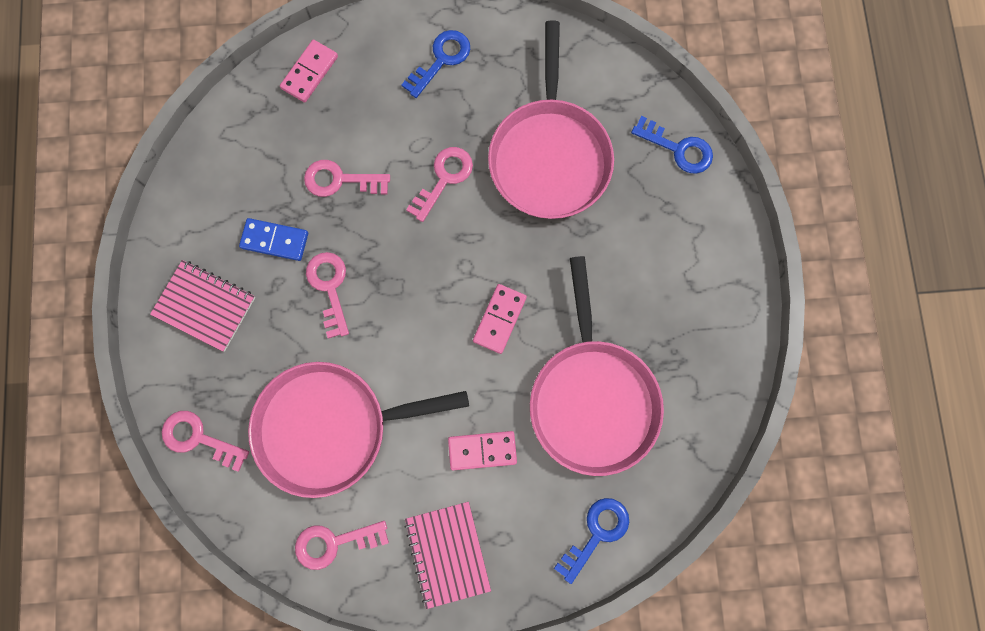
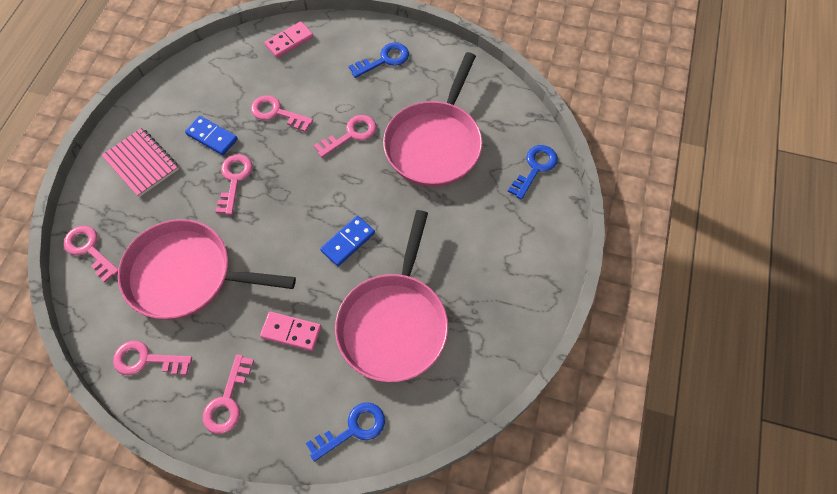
camera: 20 degrees right, 15 degrees down
(447, 553) = (227, 400): pink notebook -> pink key
(499, 319) = (348, 242): pink domino -> blue domino
(678, 148) = (535, 168): blue key -> blue key turned 105 degrees counterclockwise

